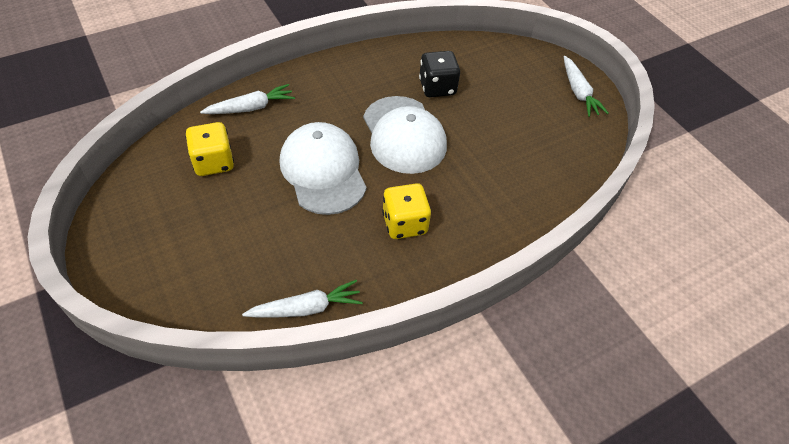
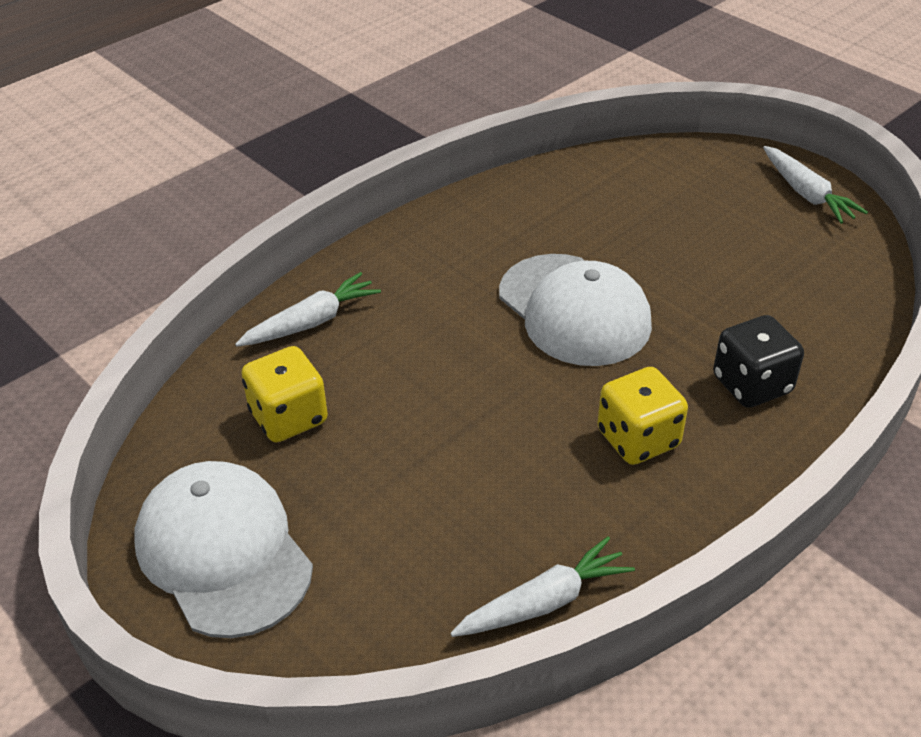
camera: 10 degrees left, 10 degrees down
(323, 171) = (473, 390): white cap -> white cap (223, 552)
(437, 87) = (592, 231): black dice -> black dice (752, 384)

